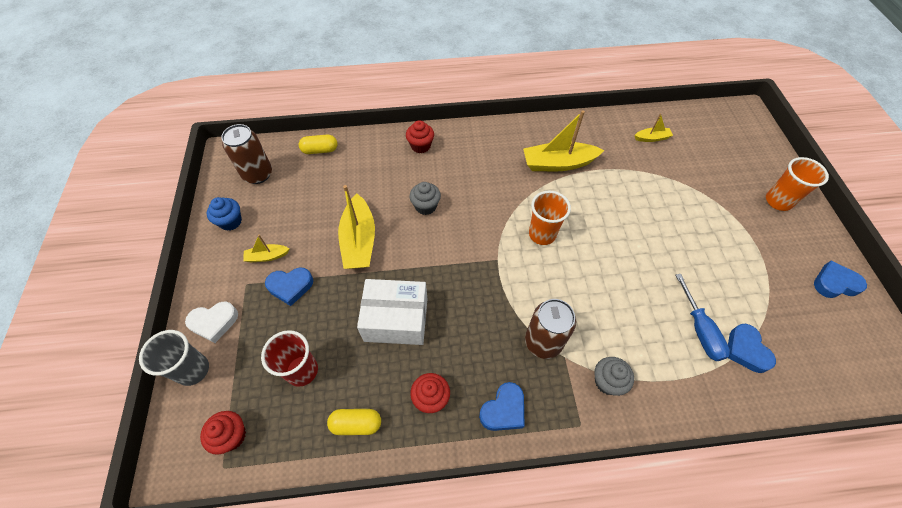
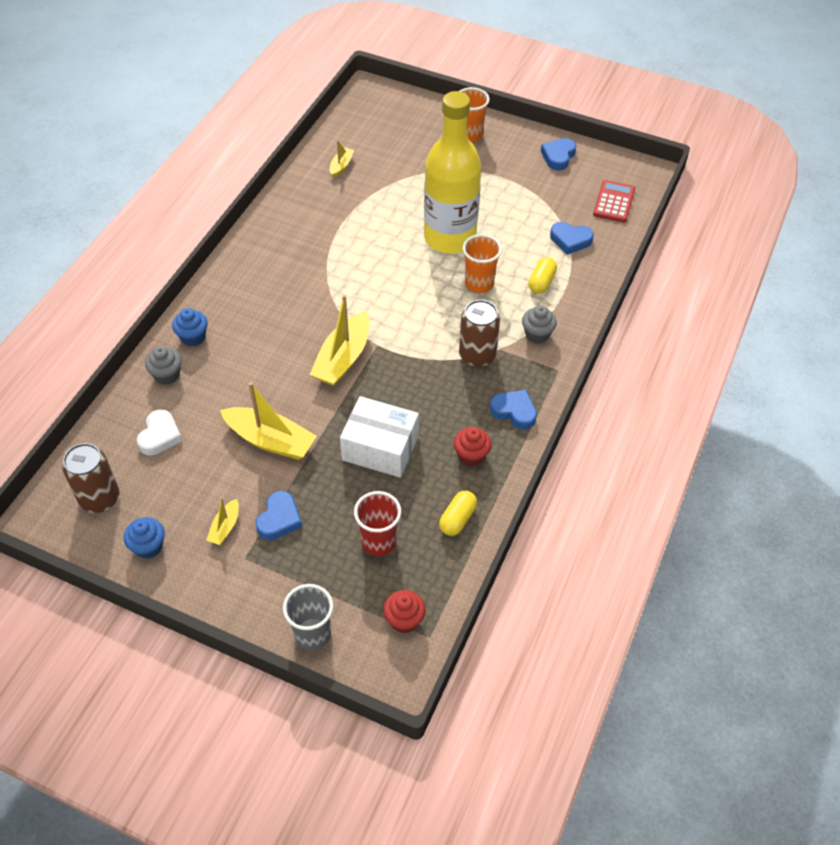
camera: 60 degrees left, 5 degrees down
(214, 322) = (270, 600): white heart -> white heart (160, 436)
(320, 150) = (117, 427): yellow capsule -> yellow capsule (541, 282)
(396, 319) = (380, 448): white box -> white box turned 75 degrees clockwise
(420, 146) = (193, 337): red cupcake -> blue cupcake
(425, 206) = (274, 369): grey cupcake -> grey cupcake (167, 375)
(503, 410) = (514, 411): blue heart -> blue heart turned 45 degrees counterclockwise
(542, 234) = (377, 300): orange cup -> orange cup (479, 284)
(558, 164) = (311, 245): yellow boat -> yellow boat (343, 358)
(652, 249) = (450, 238): none -> yellow bottle
(699, 329) = (536, 255): blue screwdriver -> none
(835, 366) = (614, 202): none -> red calculator

